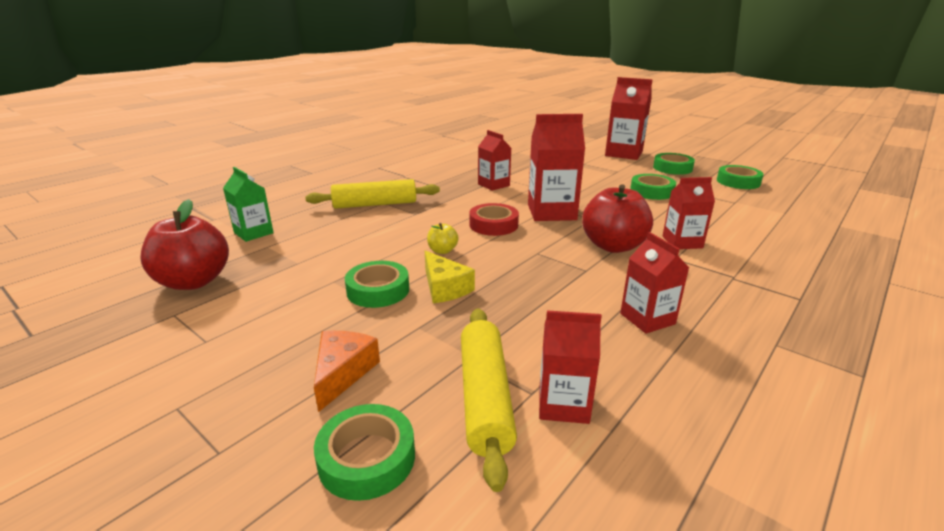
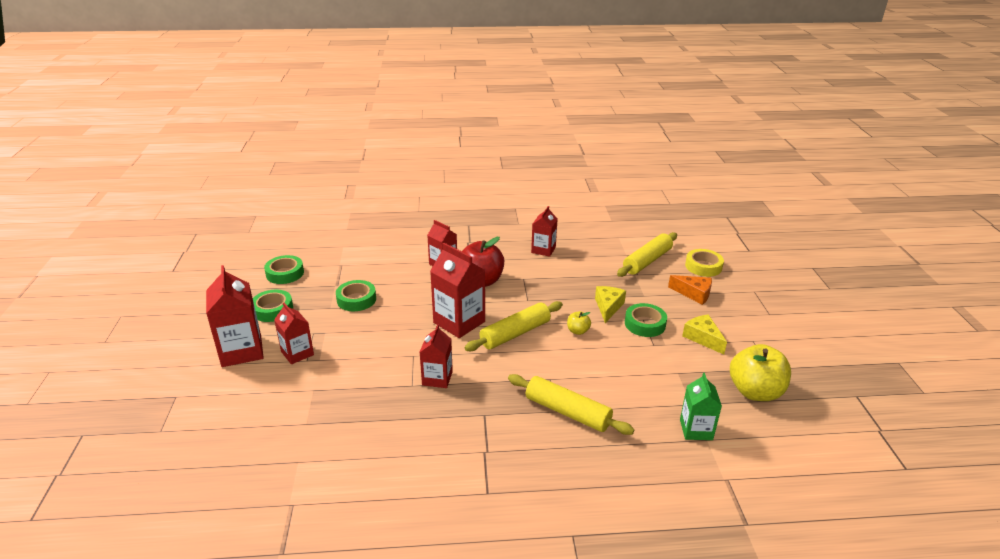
camera: 135 degrees left, 5 degrees up
(194, 281) = (755, 392): red apple -> yellow apple
(287, 309) = (703, 338): none -> yellow cheese
(343, 373) = (694, 294): orange cheese -> orange cheese turned 120 degrees counterclockwise
(367, 458) = (703, 266): green tape -> yellow tape
(493, 225) = (515, 333): red tape -> yellow rolling pin
(563, 404) = (623, 247): red carton -> red carton (297, 353)

